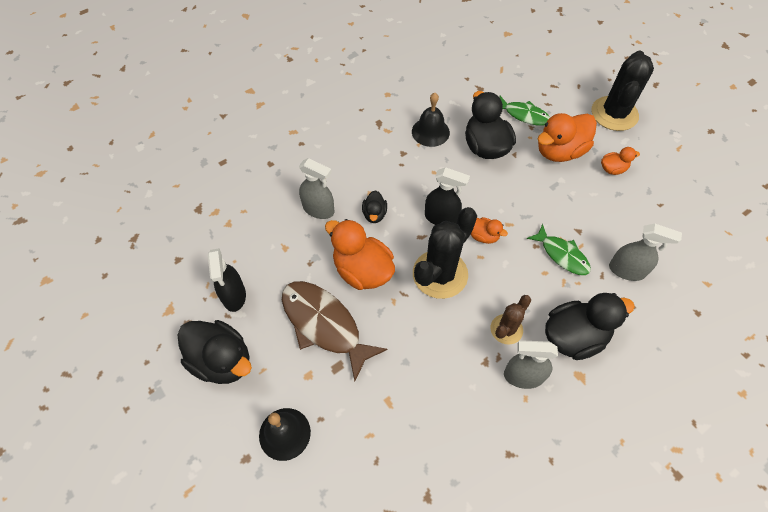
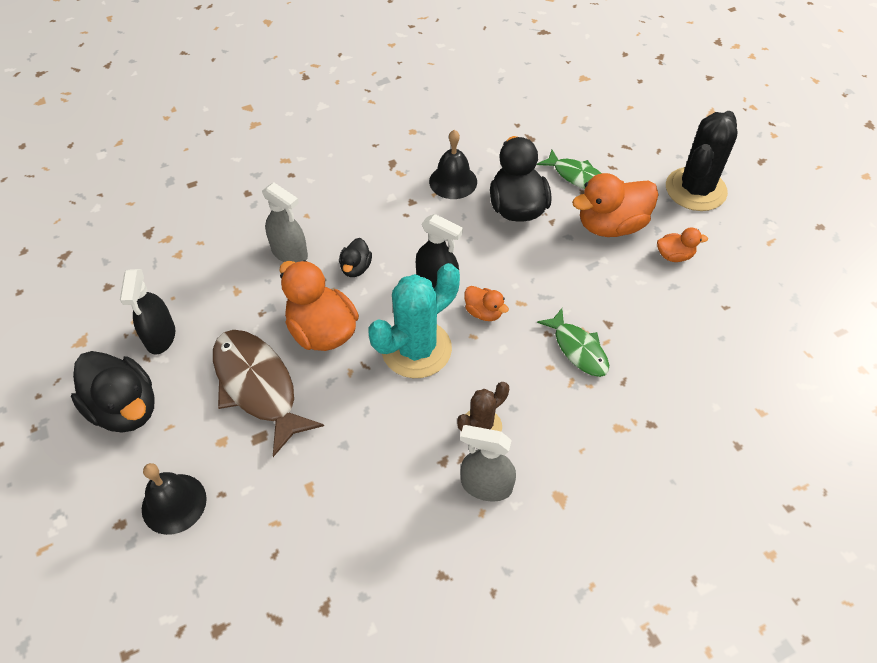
camera: 10 degrees right, 5 degrees down
(440, 274) = (416, 349): black cactus -> turquoise cactus
(574, 337) = (565, 449): black duck -> none
(627, 270) = (657, 380): grey spray bottle -> none

